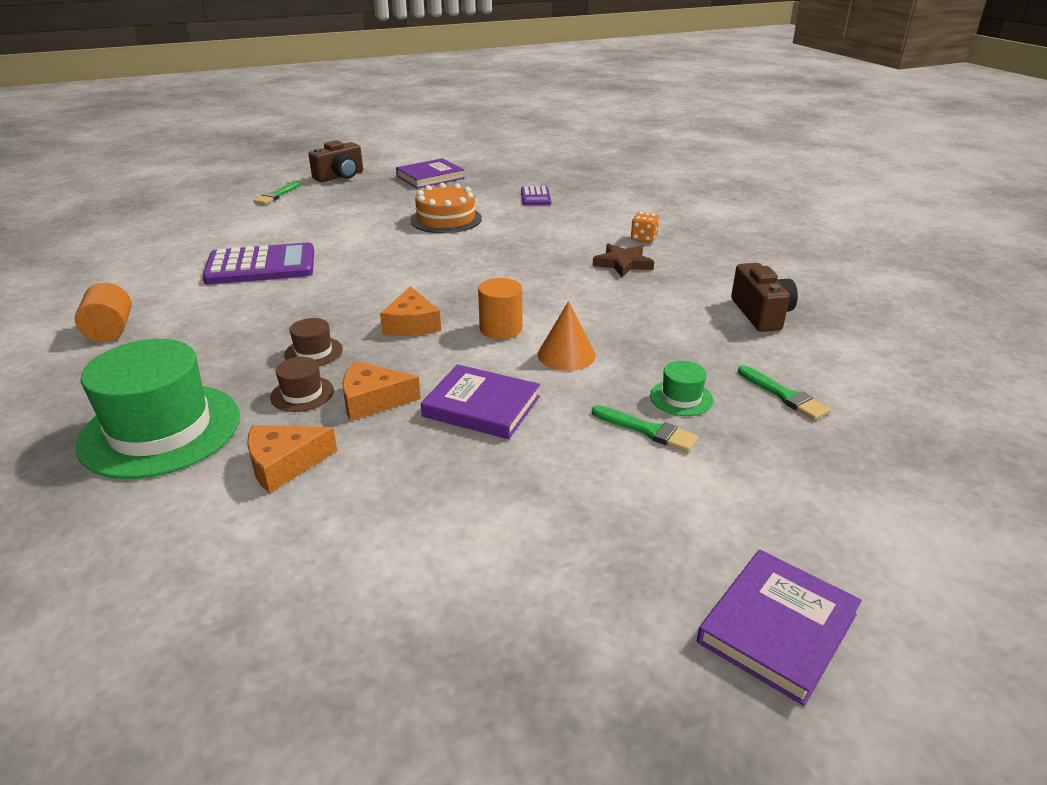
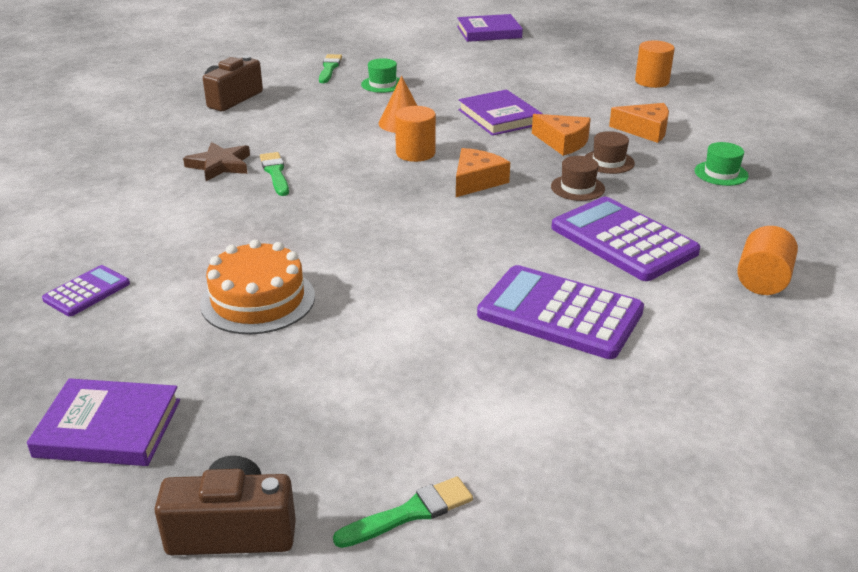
camera: 140 degrees left, 0 degrees up
(161, 430) = (721, 173): green hat -> green hat, size x0.44
(241, 322) = (623, 240): none -> purple calculator
(333, 605) = (652, 81): none -> orange cylinder
(643, 238) = (141, 181): orange dice -> none
(647, 430) = (428, 80): green brush -> green brush (275, 173)

